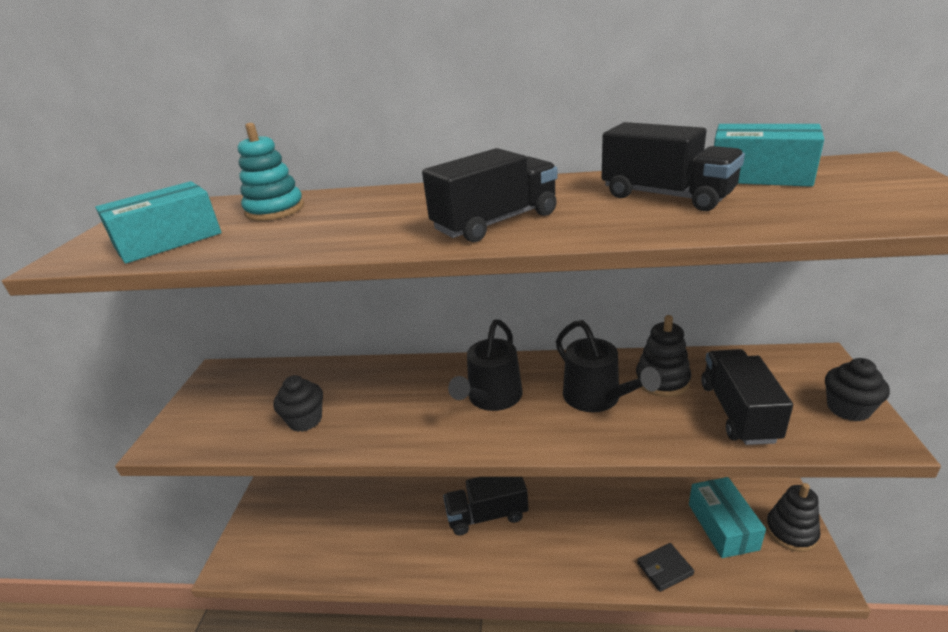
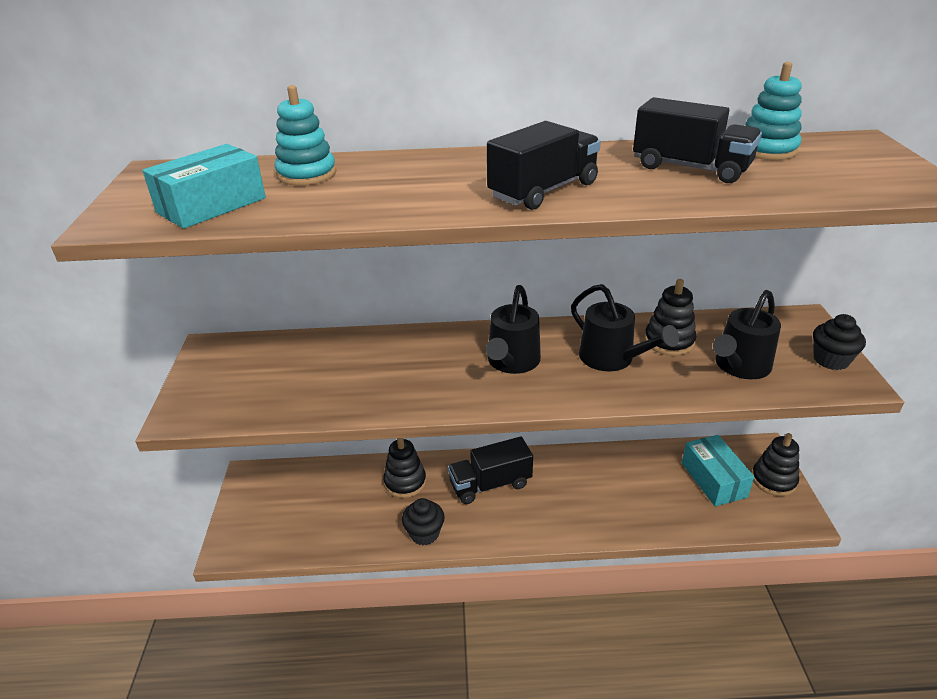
camera: 10 degrees left, 5 degrees up
(305, 420) = (327, 389): black cupcake -> black cupcake (424, 533)
(405, 507) = (405, 482): none -> black stacking toy
(664, 568) = (665, 519): black wallet -> none
(738, 412) = (739, 366): black truck -> black watering can
(759, 175) = (767, 150): turquoise box -> turquoise stacking toy

